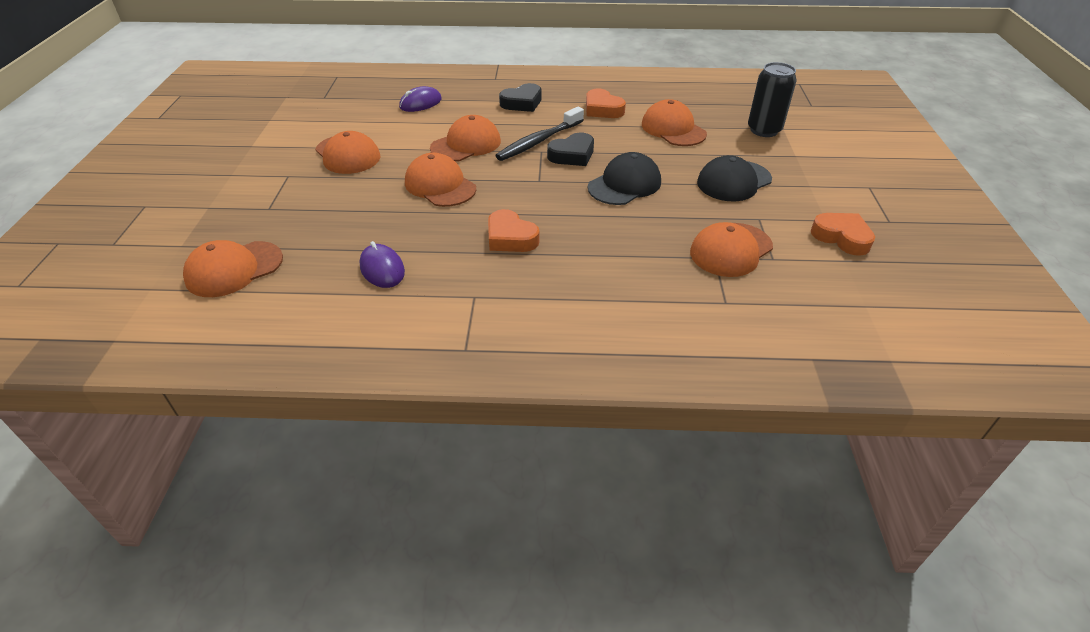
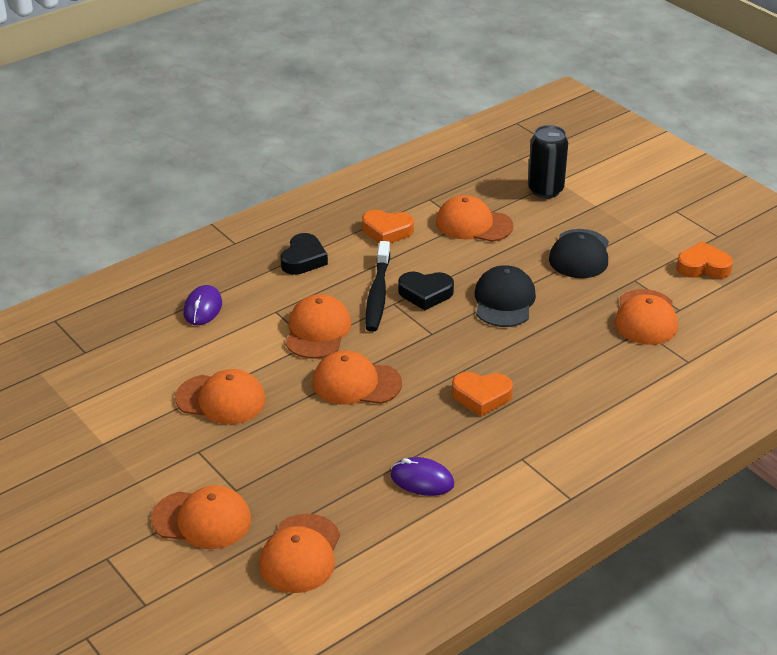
camera: 40 degrees left, 5 degrees down
(222, 214) = (202, 520): none -> orange cap
(572, 155) = (425, 294): black heart -> black heart turned 75 degrees clockwise

